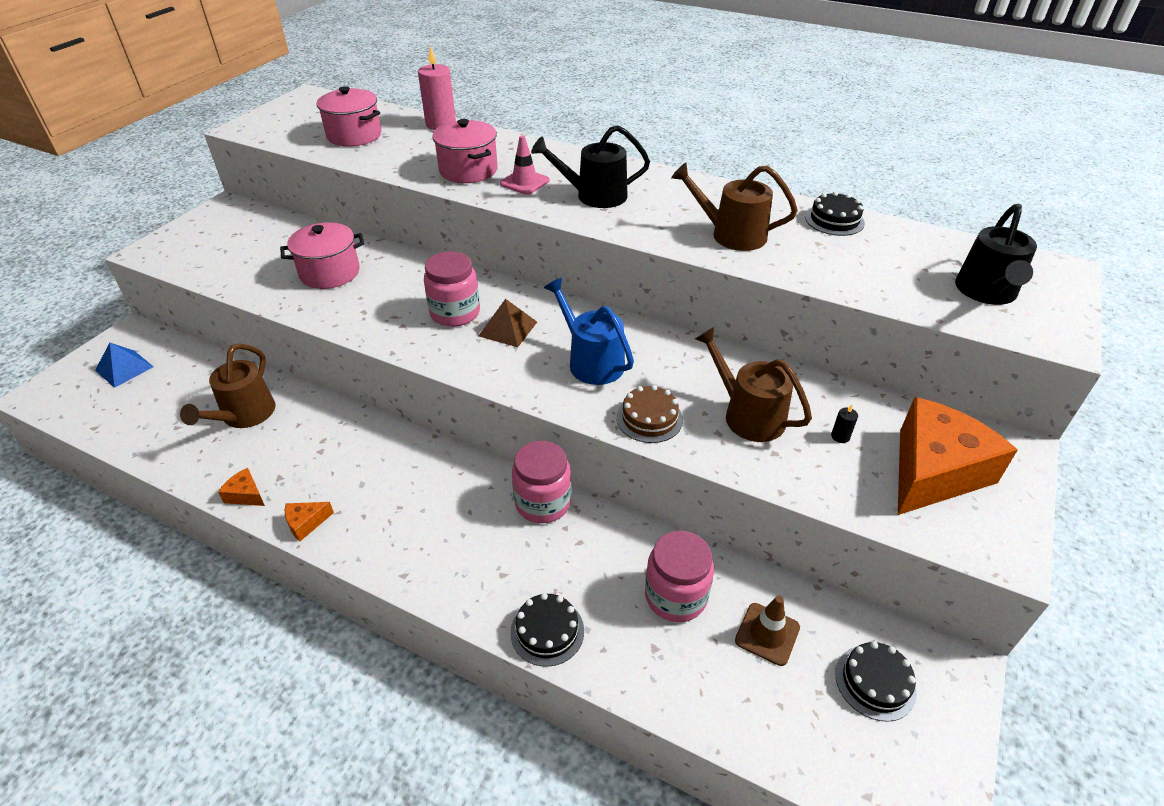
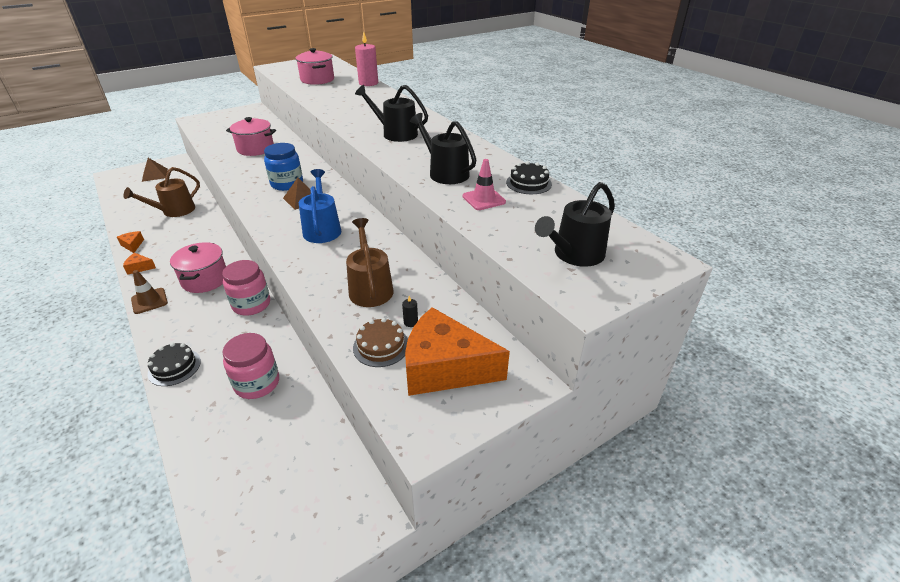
camera: 30 degrees right, 5 degrees down
(124, 368) = (155, 175): blue pyramid -> brown pyramid
(455, 313) = (287, 184): pink jar -> blue jar
(468, 170) = (347, 106): pink pot -> pink pot (205, 280)
(524, 182) = (368, 118): pink traffic cone -> pink traffic cone (484, 199)
(649, 418) = (312, 268): brown cake -> brown cake (381, 346)
(731, 234) = (445, 173): brown watering can -> black watering can
(767, 634) = (280, 429): brown traffic cone -> brown traffic cone (149, 301)
(875, 682) = (307, 492): black cake -> none
(933, 471) = (444, 368): orange cheese -> orange cheese turned 150 degrees counterclockwise

